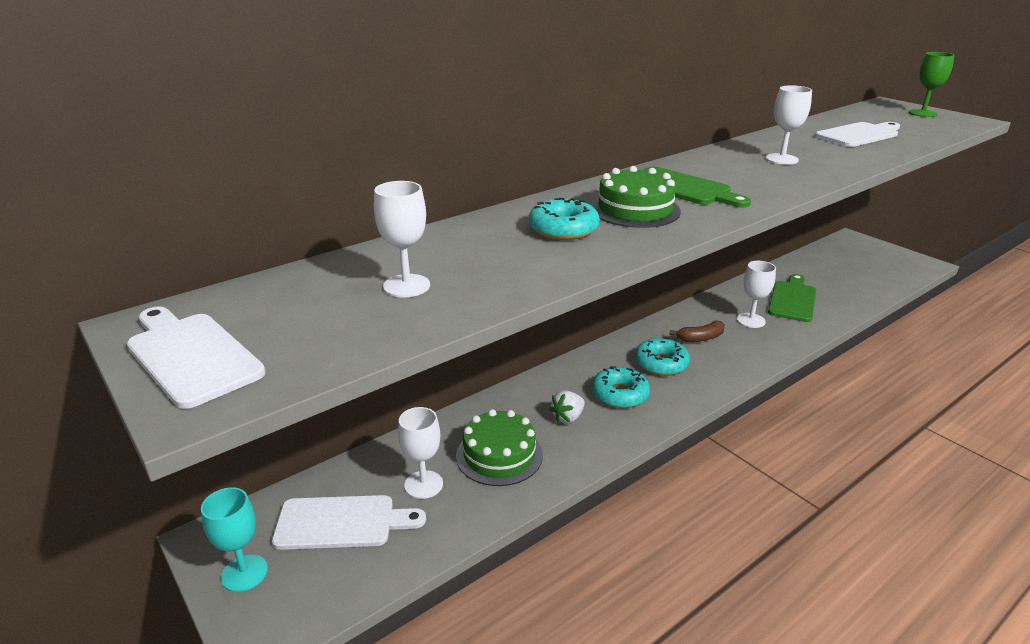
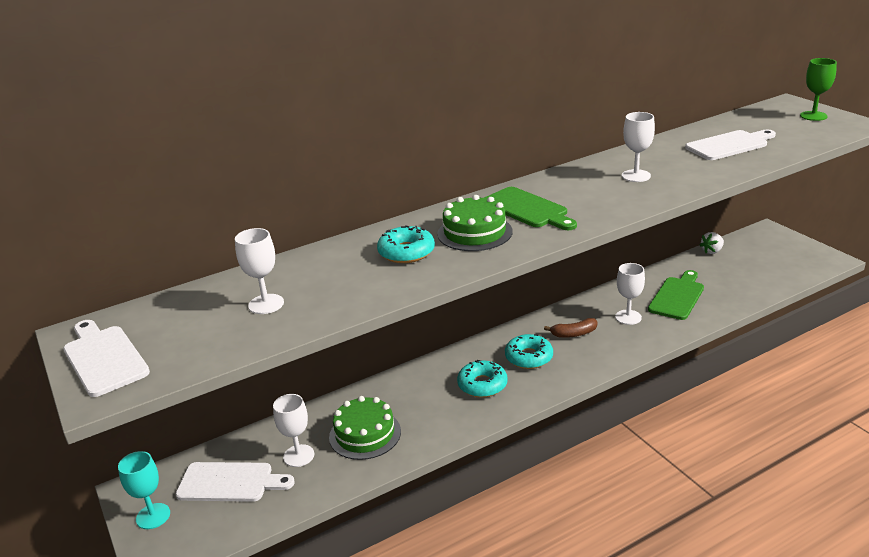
camera: 10 degrees right, 0 degrees up
(568, 417) = (431, 404): white strawberry -> white strawberry (712, 251)

